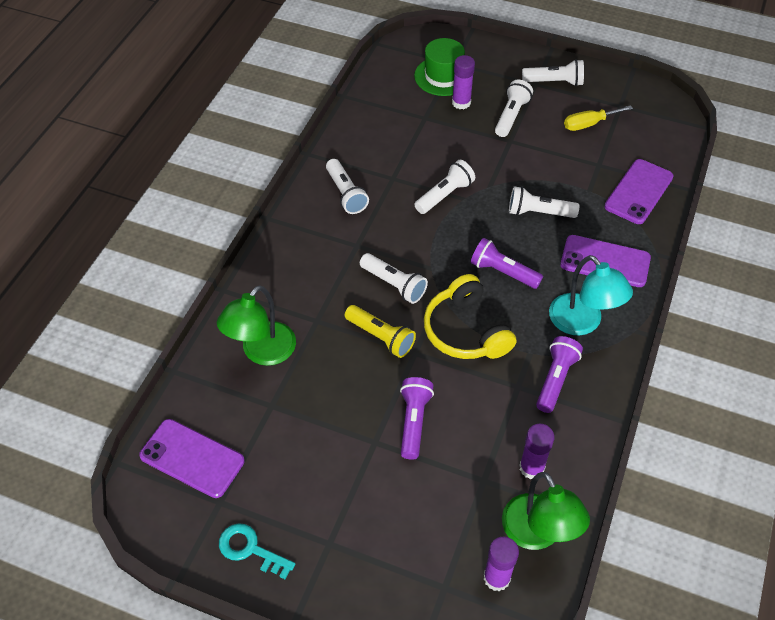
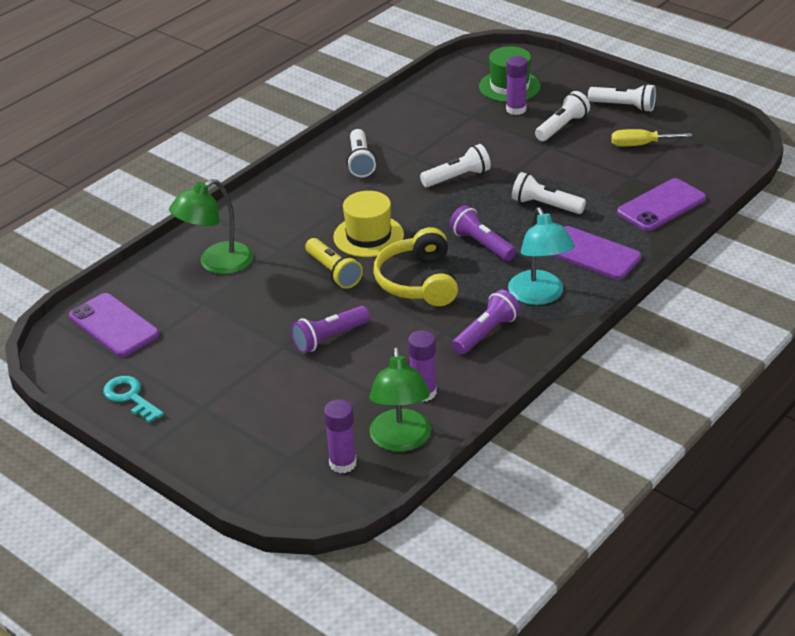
camera: 20 degrees right, 15 degrees down
(394, 284) = (368, 236): white flashlight -> yellow hat
(413, 422) = (329, 338): purple flashlight -> purple flashlight turned 150 degrees counterclockwise

